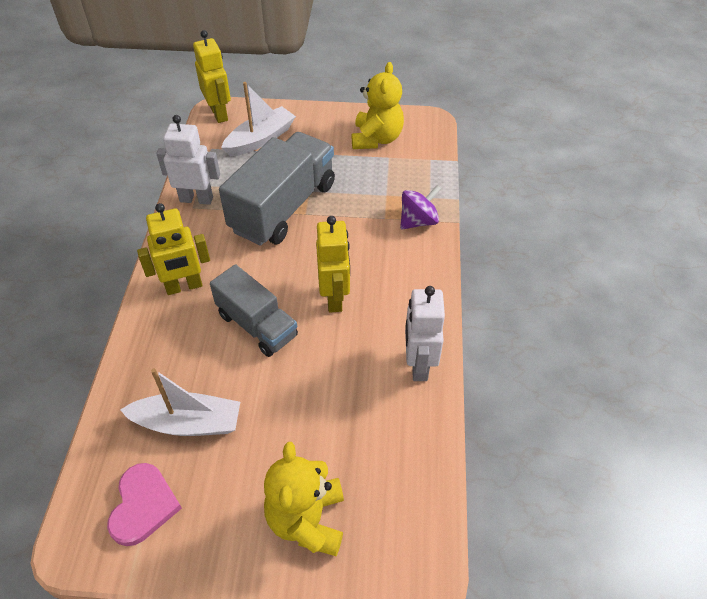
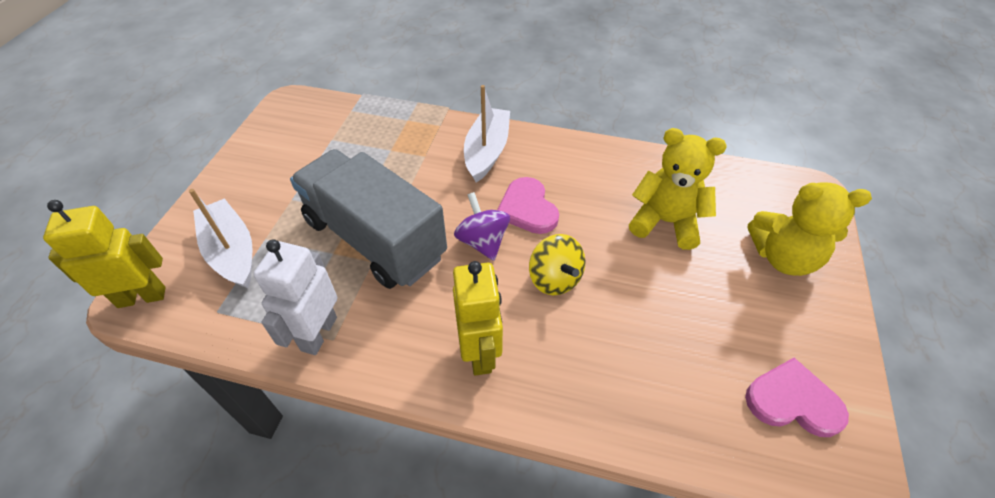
camera: 80 degrees left, 0 degrees up
(188, 423) = (686, 353): white boat -> white boat (487, 151)
(257, 325) = (554, 279): grey truck -> yellow spinning top
(334, 298) = (527, 208): yellow robot -> pink heart
(376, 139) = (296, 144): yellow teddy bear -> yellow teddy bear (665, 222)
(418, 221) = (438, 133): purple spinning top -> purple spinning top (483, 242)
(418, 365) = (617, 161): white robot -> none

